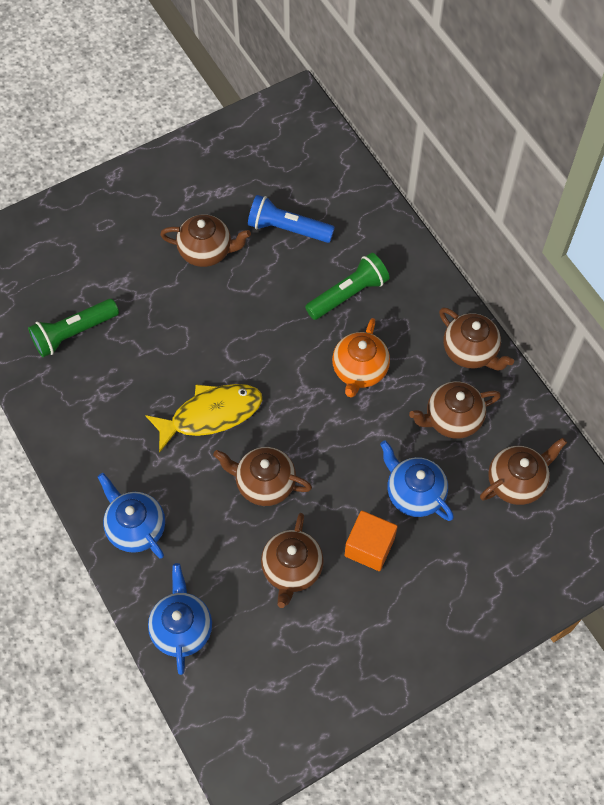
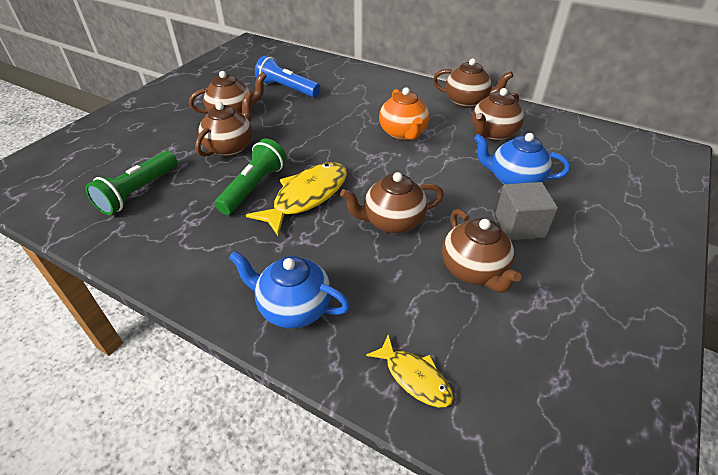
camera: 30 degrees left, 20 degrees down
(182, 628) = (414, 377): blue teapot -> yellow fish
(287, 229) = (287, 88): blue flashlight -> blue flashlight turned 45 degrees clockwise
(348, 294) = (358, 103): green flashlight -> green flashlight (254, 187)
(369, 547) = (519, 226): orange cube -> grey cube
(516, 482) = (572, 147): brown teapot -> brown teapot (230, 147)

